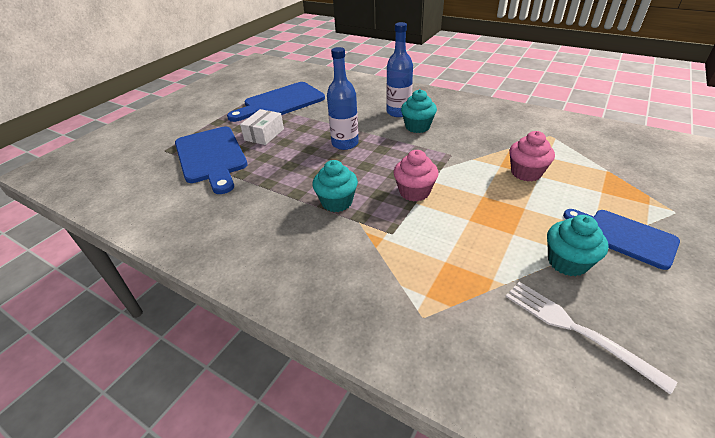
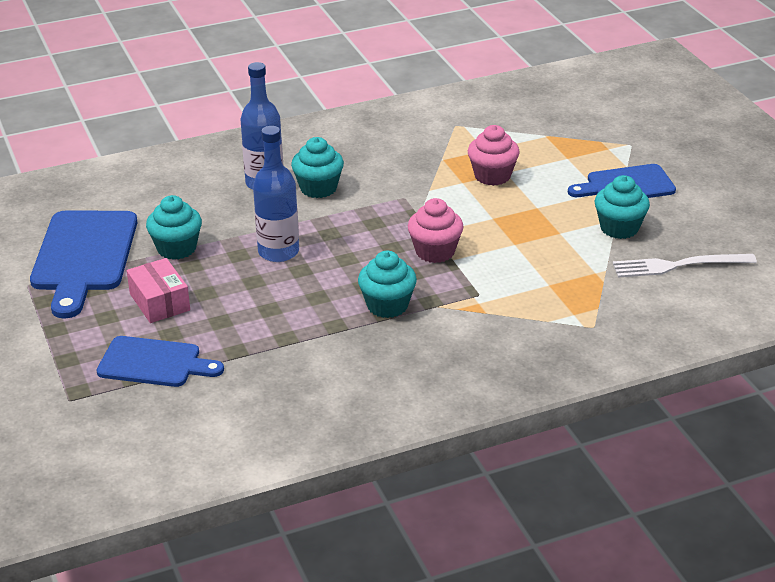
camera: 55 degrees left, 5 degrees down
(211, 157) = (154, 363): blue cutting board -> blue cutting board, size x0.64
(264, 134) = (159, 302): white box -> pink box
(313, 118) = (176, 248): none -> turquoise cupcake

